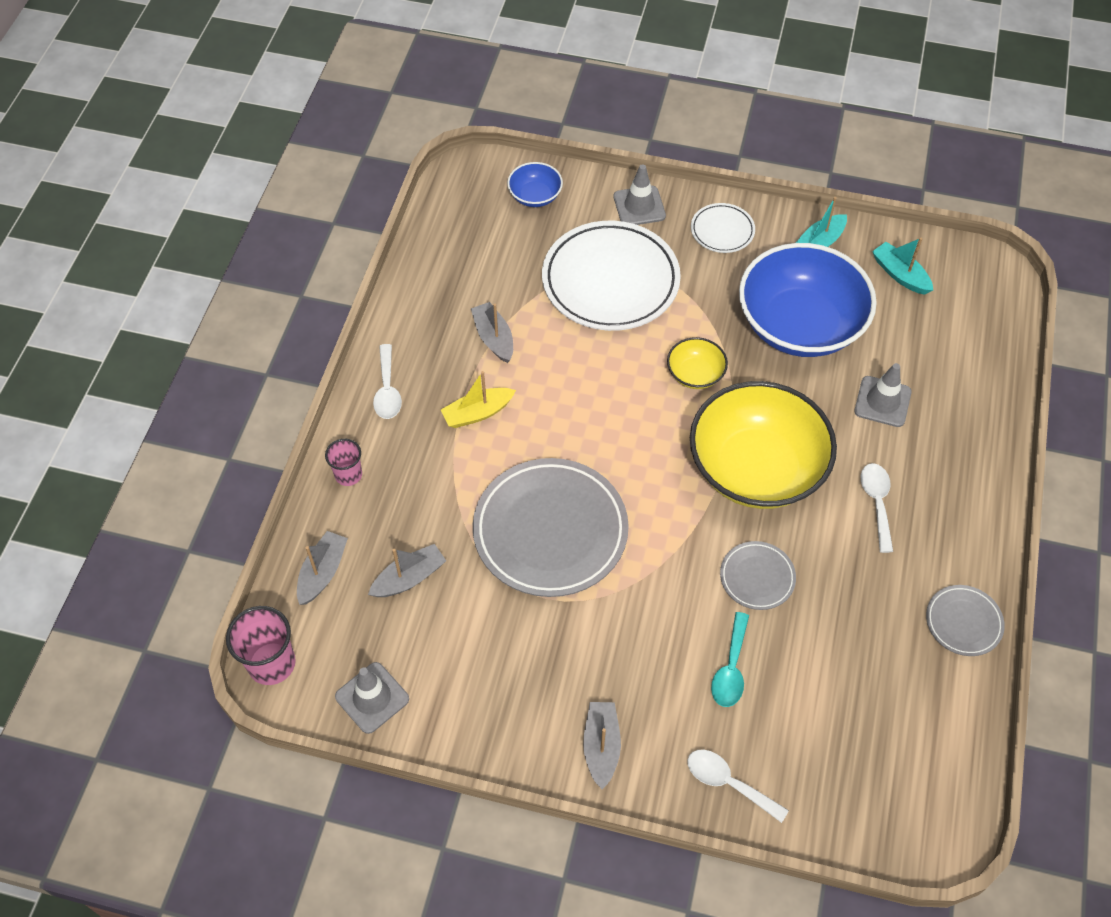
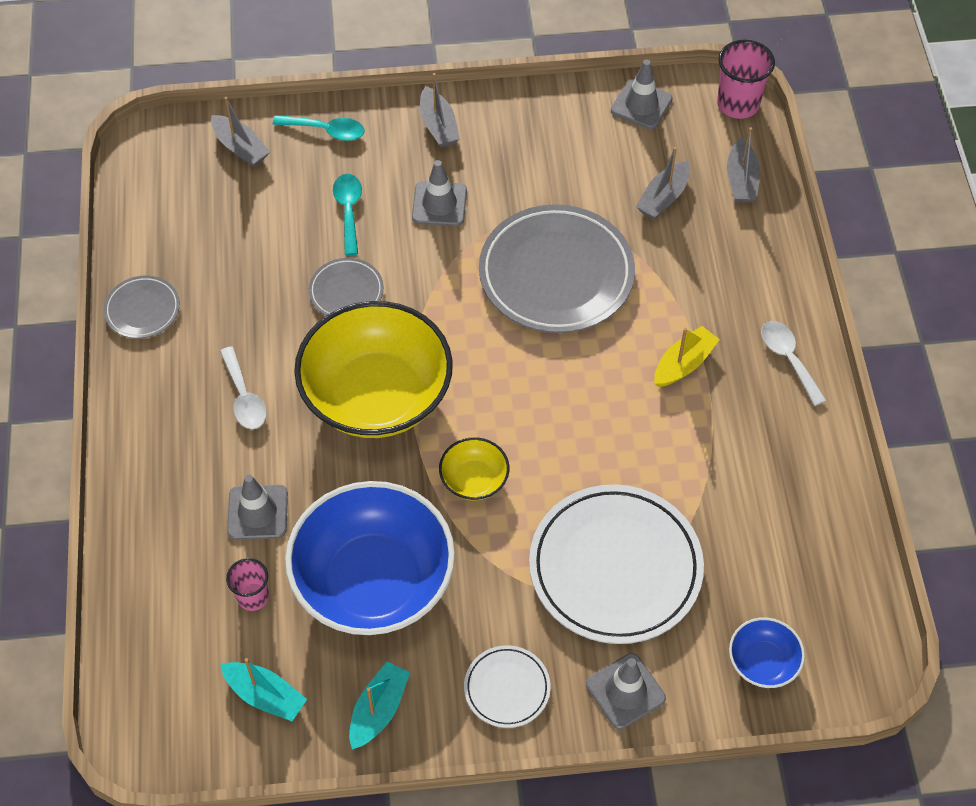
camera: 160 degrees right, 0 degrees up
(348, 475) = (773, 266): pink cup -> pink cup (253, 597)
(494, 338) = (711, 451): grey boat -> grey boat (240, 147)
(634, 645) = (439, 204): none -> grey traffic cone
(728, 783) = (326, 130): white spoon -> turquoise spoon

